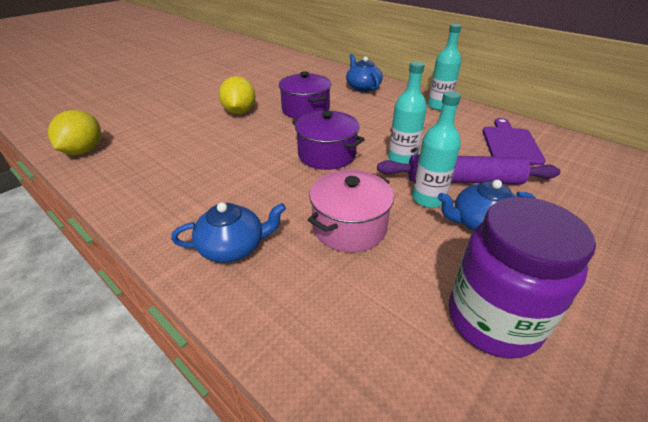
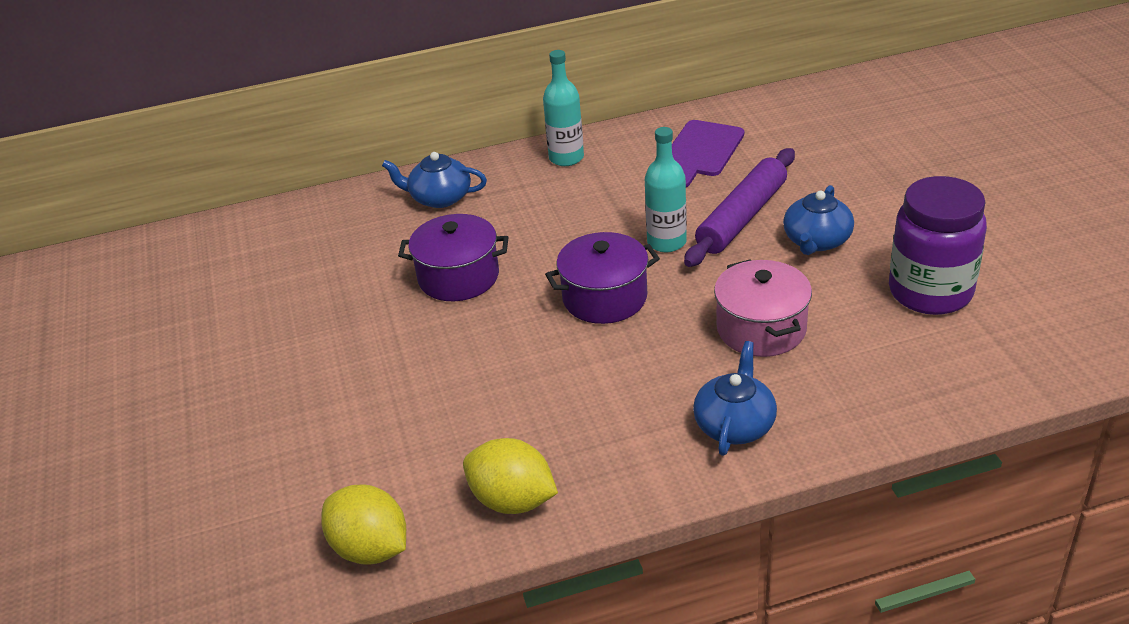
camera: 55 degrees left, 0 degrees up
(239, 112) = (396, 346): yellow lemon -> yellow lemon (512, 500)
(428, 199) = (755, 256): turquoise bottle -> none
(510, 144) = (701, 151): purple cutting board -> purple cutting board turned 105 degrees counterclockwise

